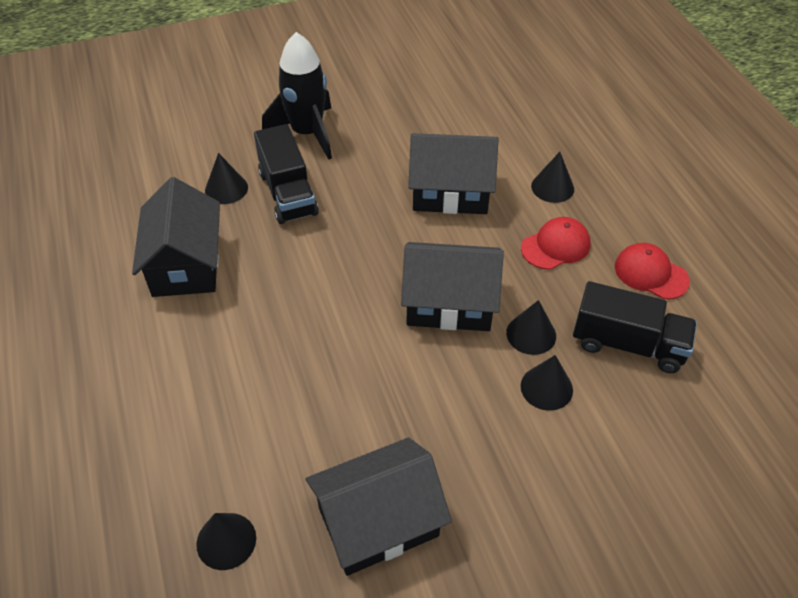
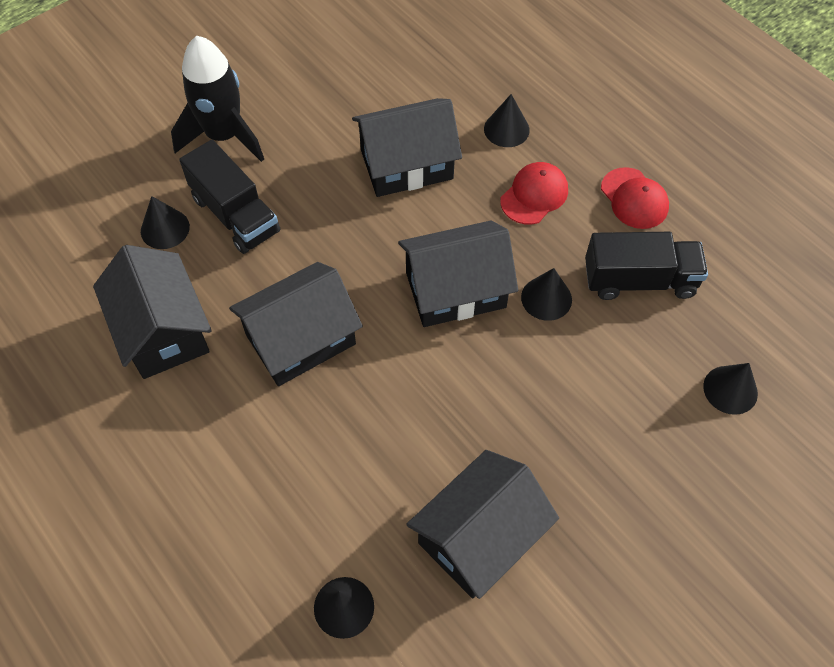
camera: 20 degrees left, 10 degrees up
(295, 304) = (300, 339): none -> black house
(546, 388) = (581, 349): black cone -> black cone (730, 389)
(651, 274) = (634, 198): red cap -> red cap turned 135 degrees counterclockwise

